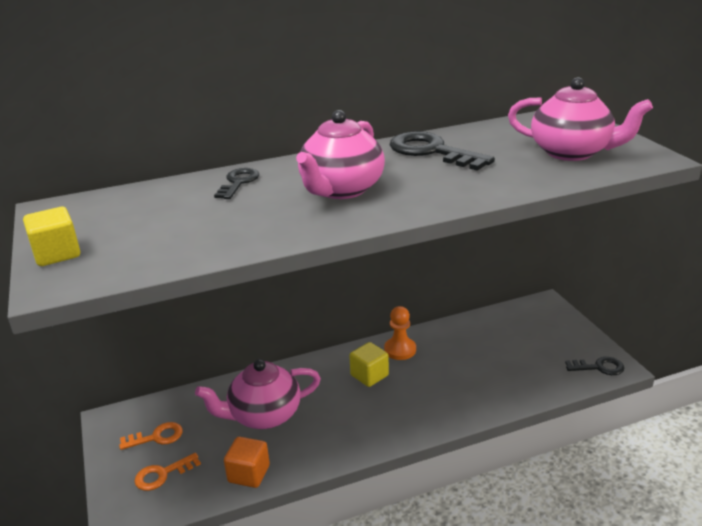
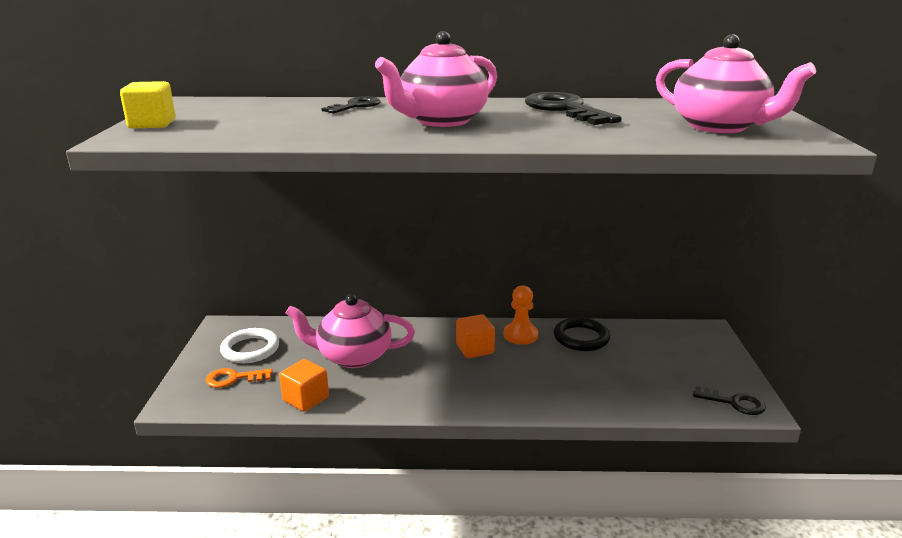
camera: 20 degrees right, 5 degrees down
(156, 437) = (250, 349): orange key -> white ring
(369, 375) = (475, 349): yellow cube -> orange cube
(451, 338) = (581, 338): none -> black ring

